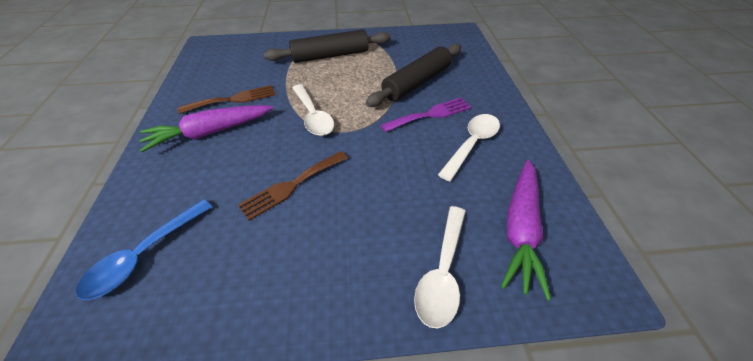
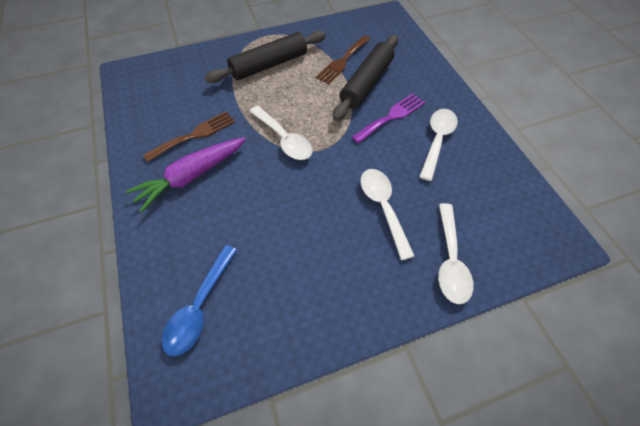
camera: 15 degrees left, 10 degrees up
(291, 186) = (297, 214): brown fork -> brown fork (342, 61)
(385, 198) = (383, 207): none -> white spoon
(520, 229) = (497, 210): purple carrot -> none

